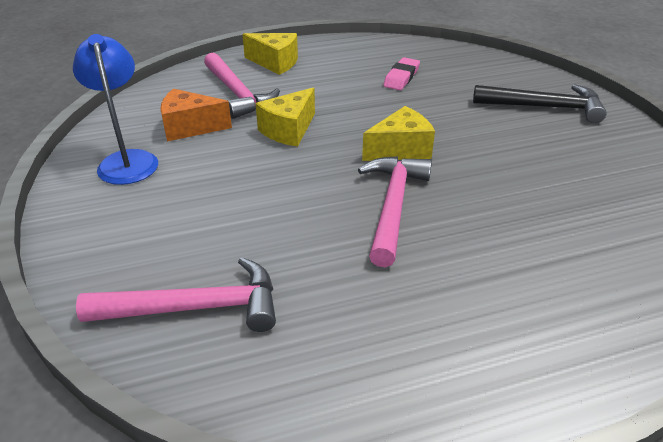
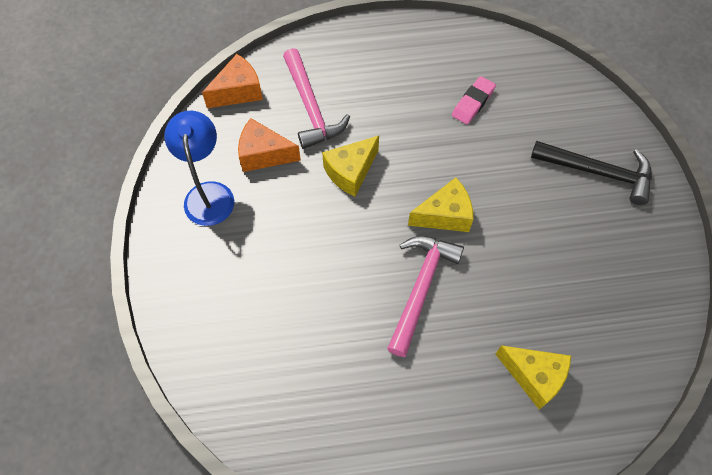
camera: 10 degrees right, 25 degrees up
(158, 90) = (238, 91): none -> orange cheese
(195, 307) = (255, 372): pink hammer -> none
(275, 63) = (353, 59): yellow cheese -> yellow cheese (534, 376)

